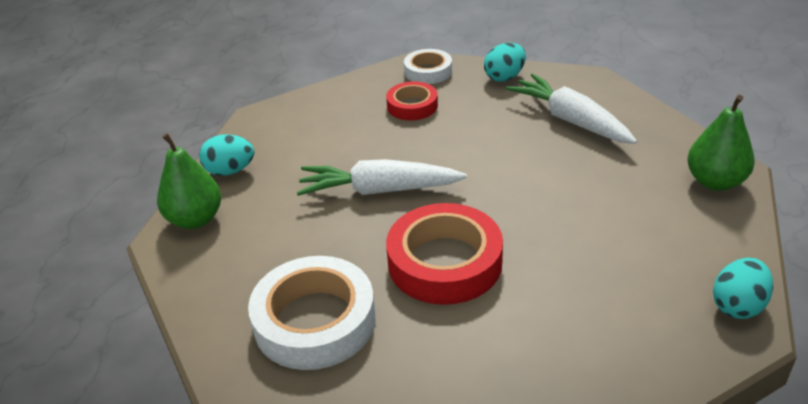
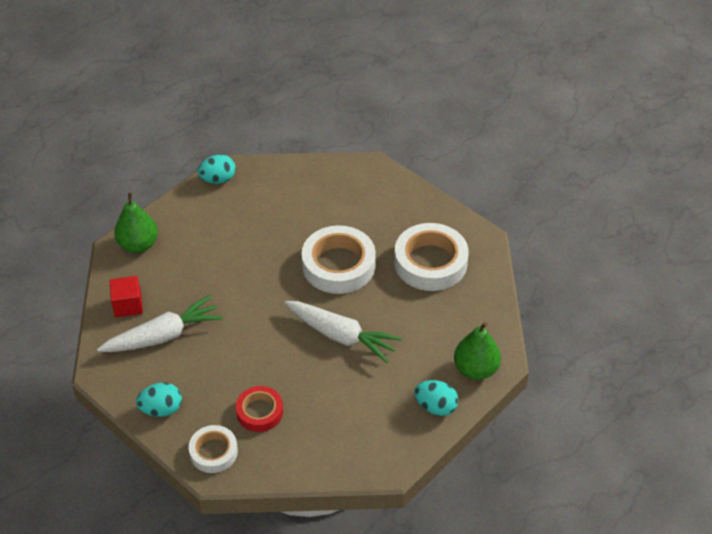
camera: 155 degrees left, 10 degrees up
(444, 262) = (338, 265): red tape -> white tape
(570, 120) = (163, 336): white carrot -> white carrot turned 105 degrees counterclockwise
(640, 128) = (128, 305): none -> red cube

